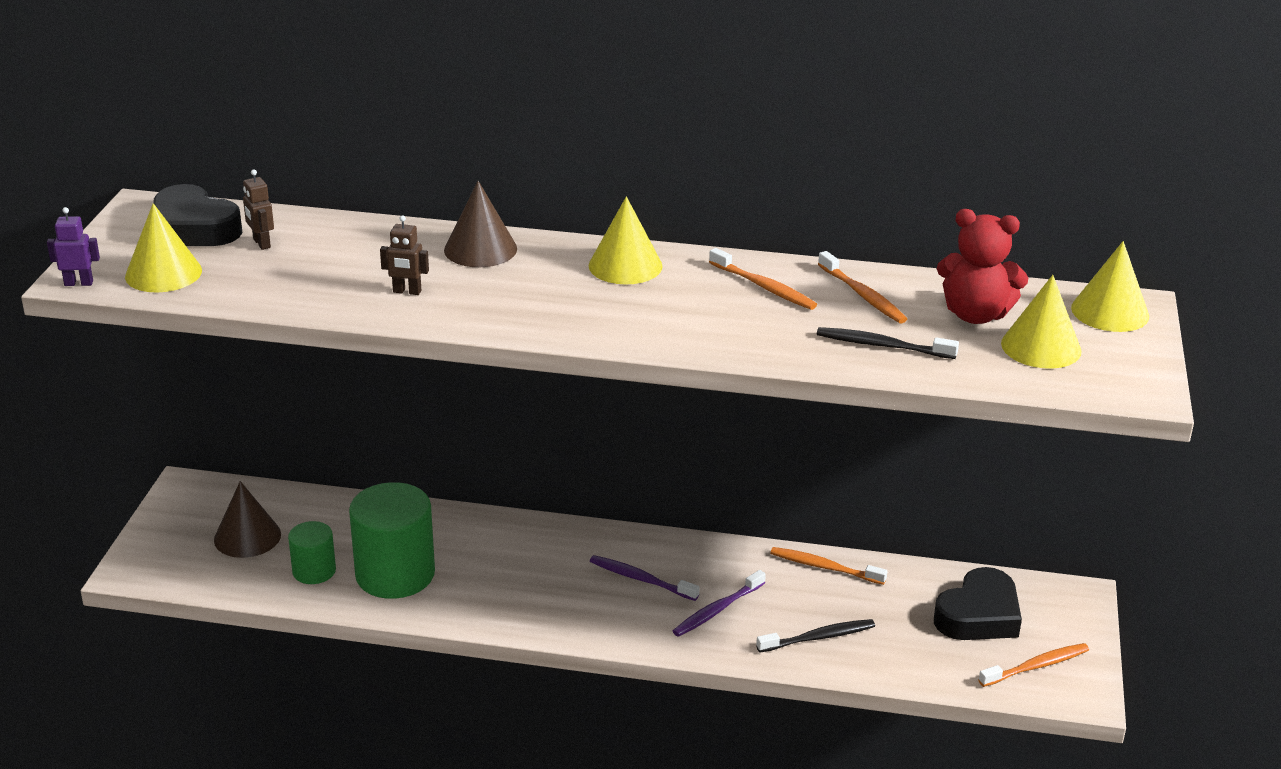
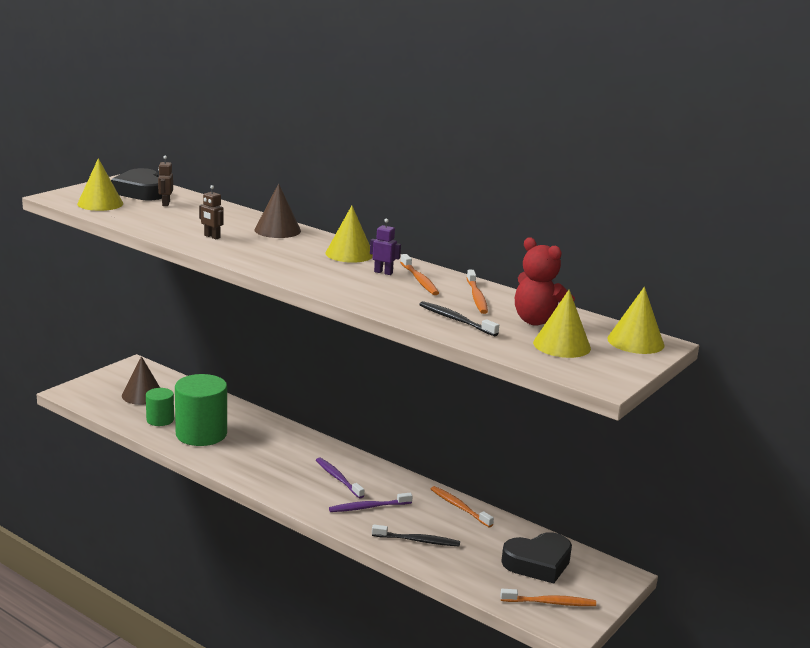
camera: 25 degrees right, 10 degrees down
(79, 283) = (54, 198): purple robot -> purple robot (383, 272)

